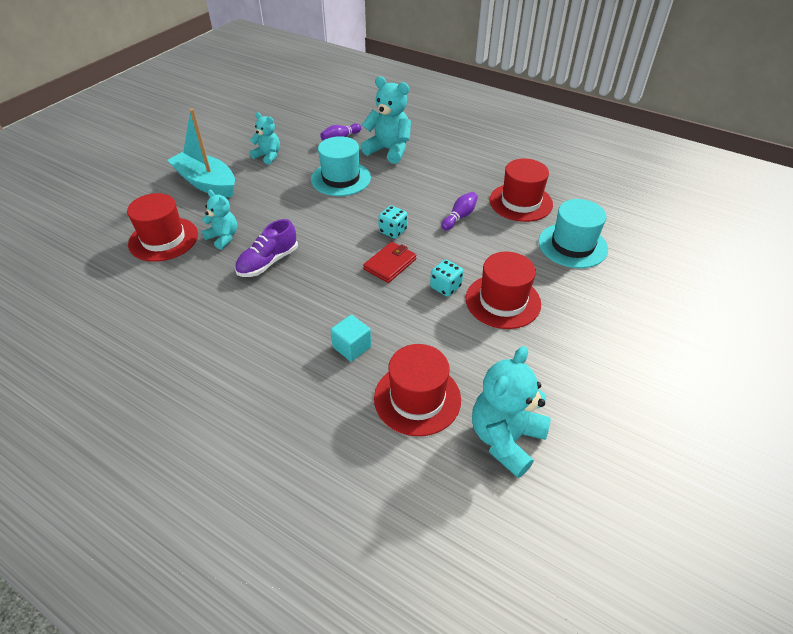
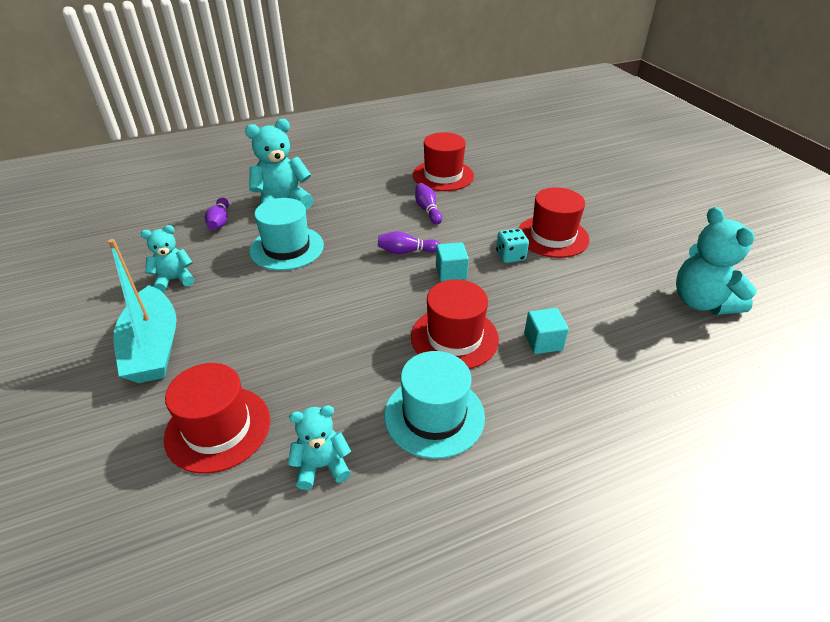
camera: 55 degrees left, 5 degrees down
(206, 183) = (153, 347): turquoise boat -> turquoise boat turned 90 degrees counterclockwise
(223, 237) = (280, 371): turquoise teddy bear -> turquoise teddy bear (321, 466)
(268, 262) = (364, 351): purple shoe -> none
(390, 264) = (451, 272): red wallet -> turquoise cube
(393, 231) = (406, 251): turquoise dice -> purple bowling pin
(417, 398) = (633, 329): red hat -> red hat (454, 337)
(572, 245) = (518, 179): turquoise hat -> turquoise hat (434, 415)

